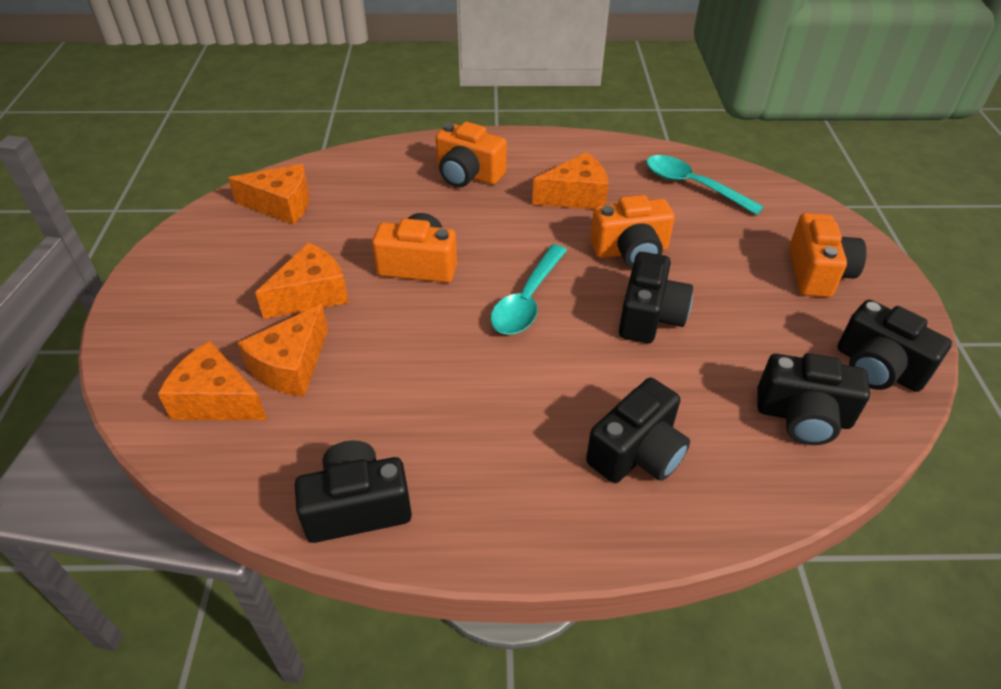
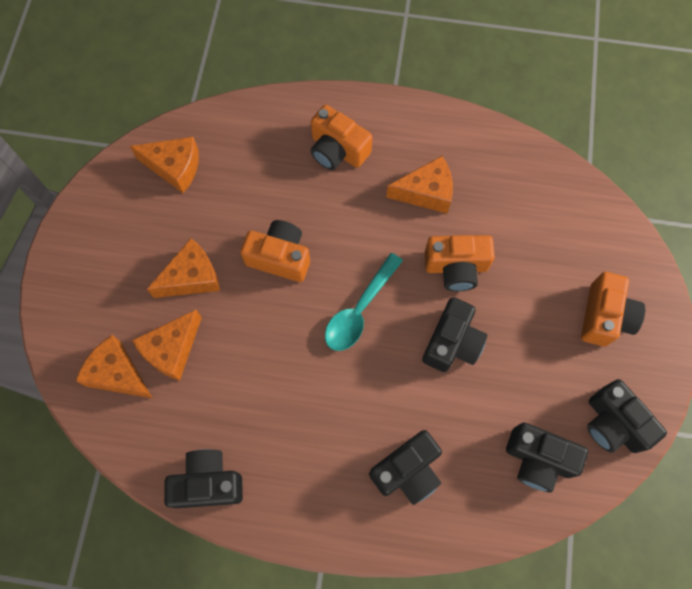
camera: 10 degrees right, 25 degrees up
(693, 186) = (533, 194): turquoise spoon -> none

